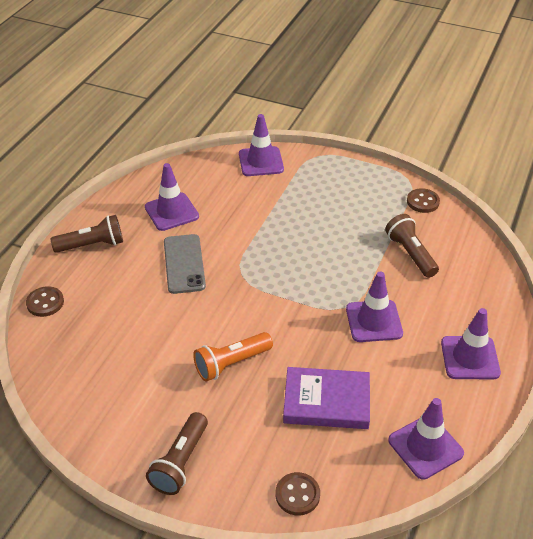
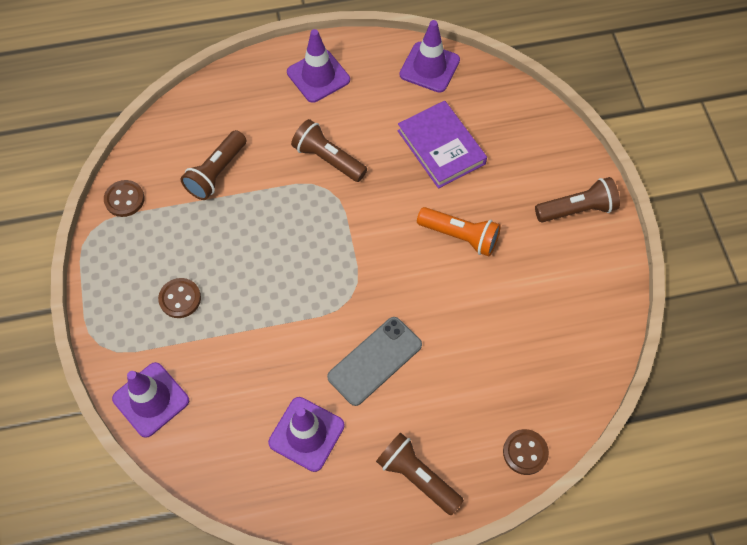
camera: 125 degrees left, 20 degrees up
(297, 495) = (535, 121): brown button -> brown button (180, 299)
(374, 321) = (328, 159): purple traffic cone -> brown flashlight

